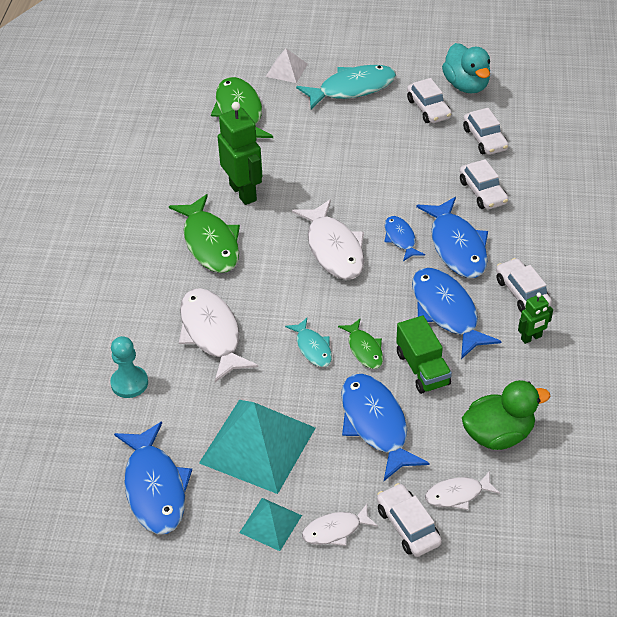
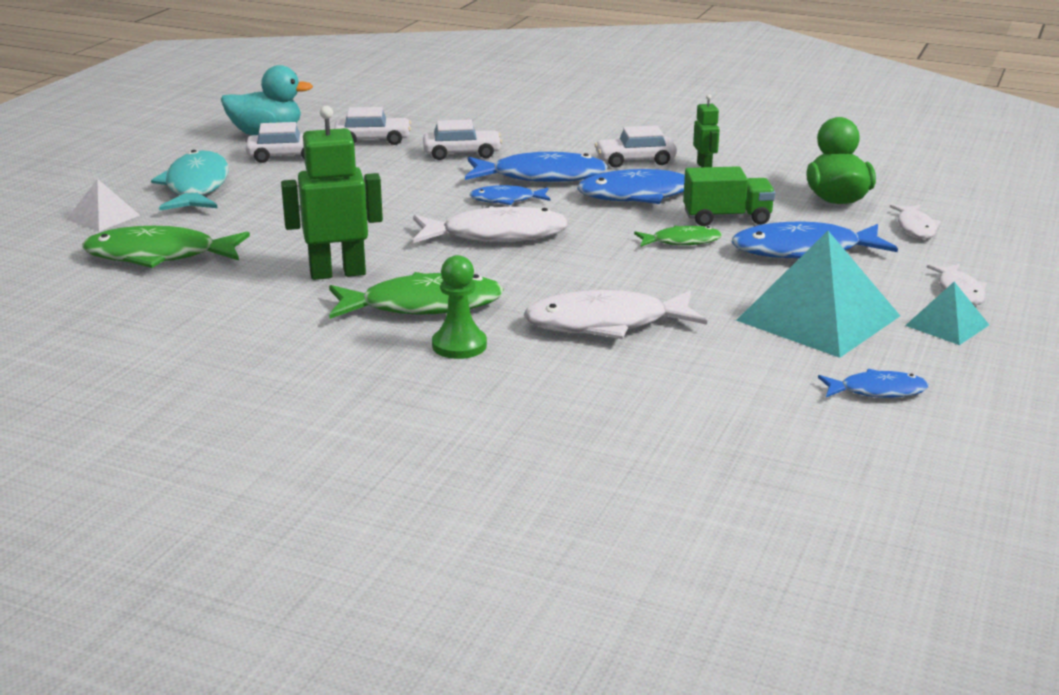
camera: 75 degrees left, 20 degrees down
(129, 383) = (674, 390): turquoise pawn -> none
(155, 488) = (877, 391): blue fish -> blue fish, size x0.55
(161, 273) = (459, 345): none -> green pawn
(313, 348) = (665, 268): turquoise fish -> none
(408, 526) = (956, 256): white car -> none

